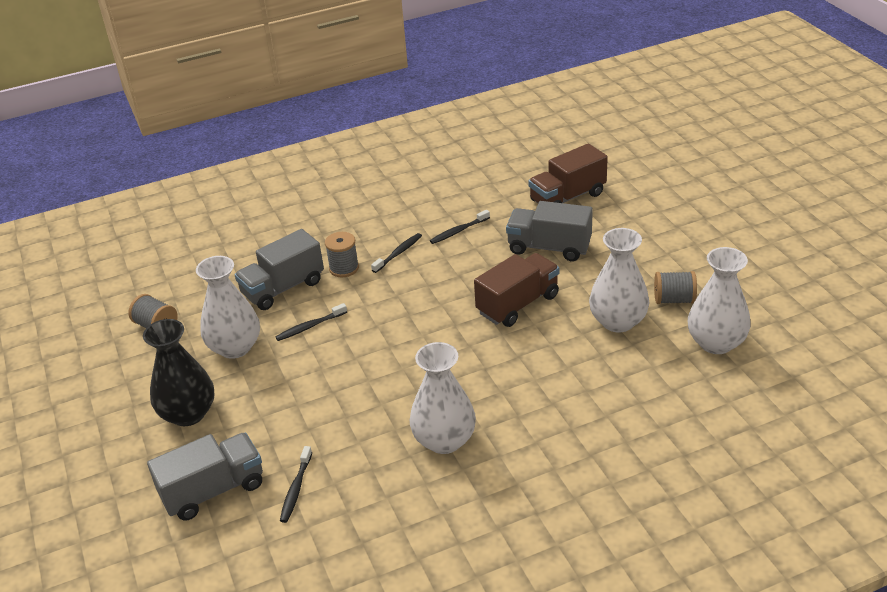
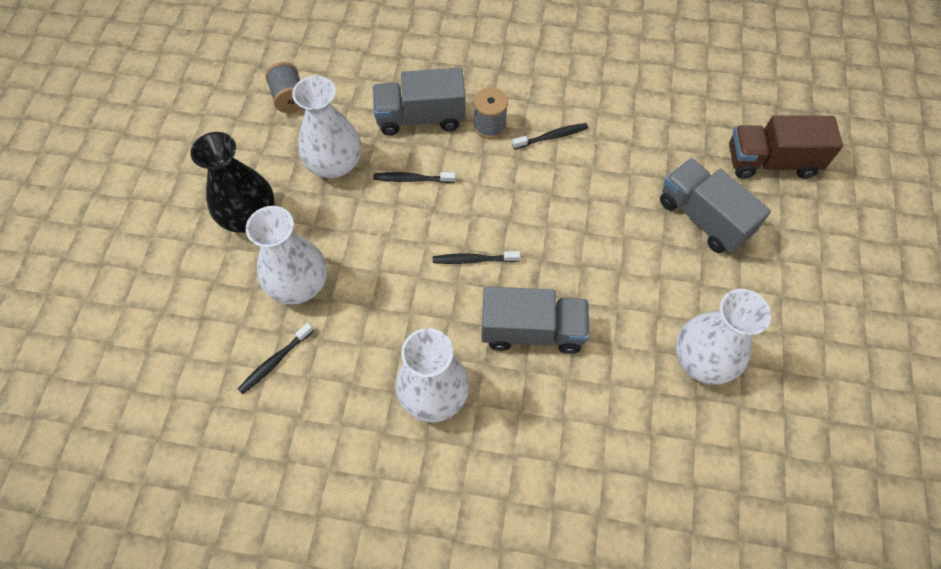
camera: 30 degrees right, 25 degrees up
(213, 490) = (212, 316): grey truck -> grey truck (532, 330)
(458, 231) = (628, 142): black toothbrush -> black toothbrush (473, 260)
(518, 304) = (619, 273): brown truck -> none
(674, 300) = (783, 368): grey spool -> none
(716, 343) = (785, 455): white vase -> white vase (299, 284)

